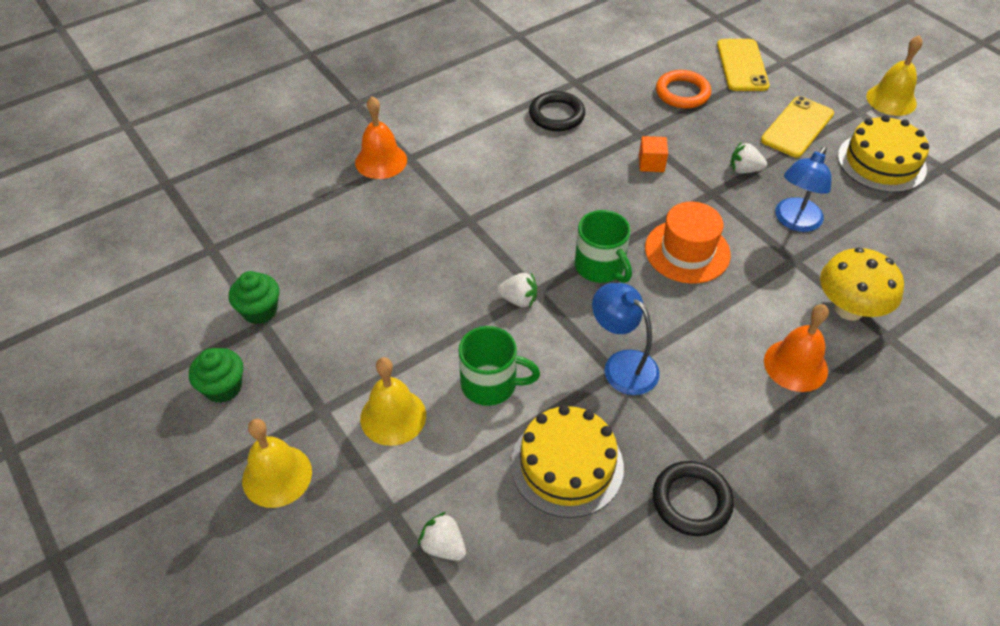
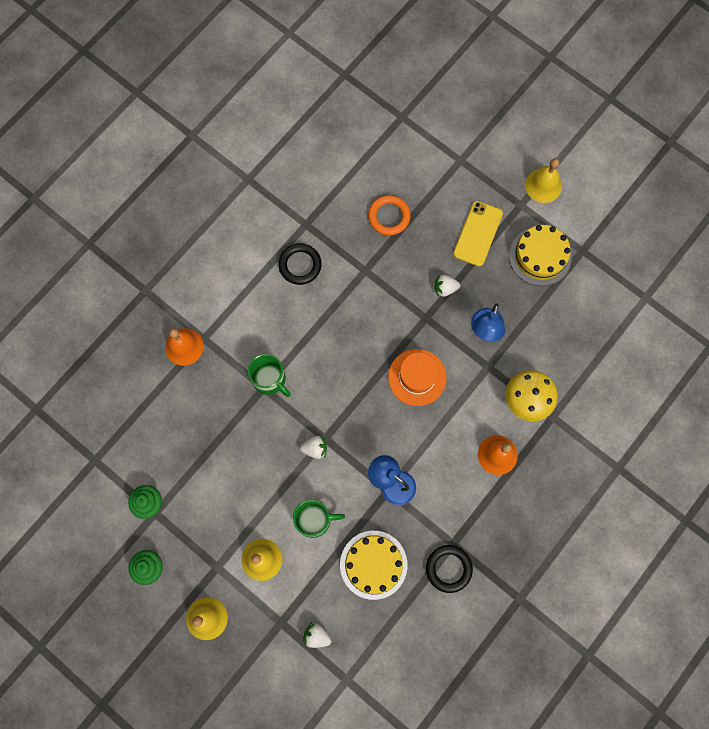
camera: 15 degrees left, 25 degrees up
(600, 267) = (362, 406): green mug -> green mug (270, 379)
(651, 163) = (379, 299): orange cube -> none
(742, 65) = (429, 173): yellow phone -> none

